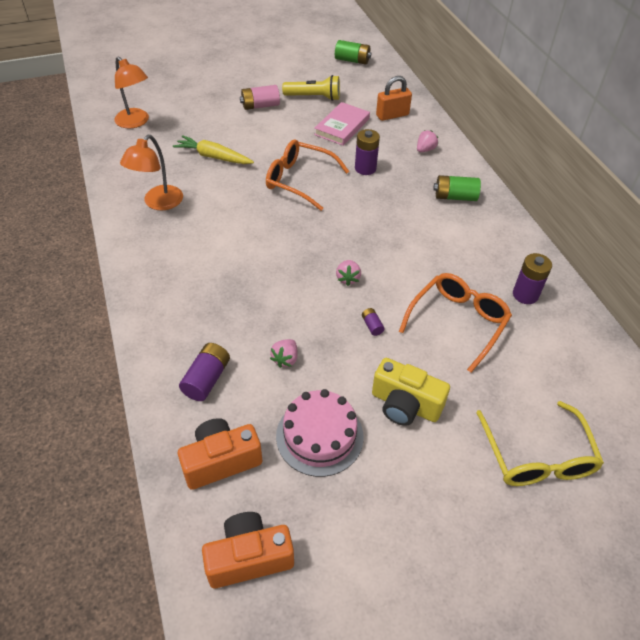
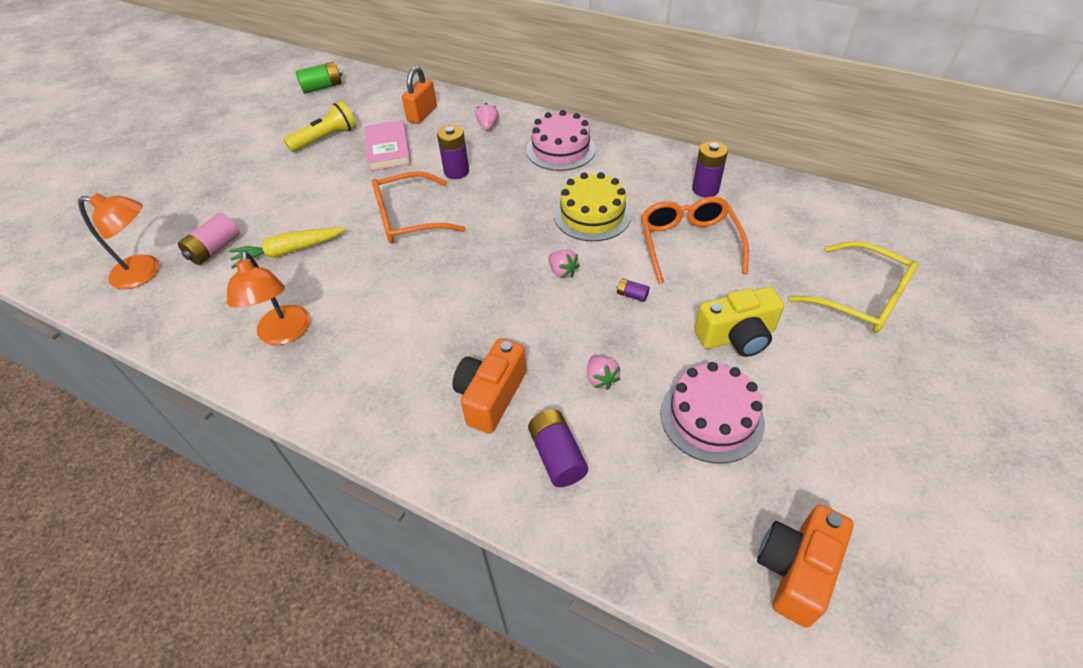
camera: 40 degrees left, 0 degrees up
(221, 461) = (666, 514): orange camera -> orange camera (491, 396)
(260, 106) = (278, 175): pink battery -> pink battery (215, 249)
(416, 256) = (592, 215): none -> yellow cake
(455, 197) = (560, 149): green battery -> pink cake

